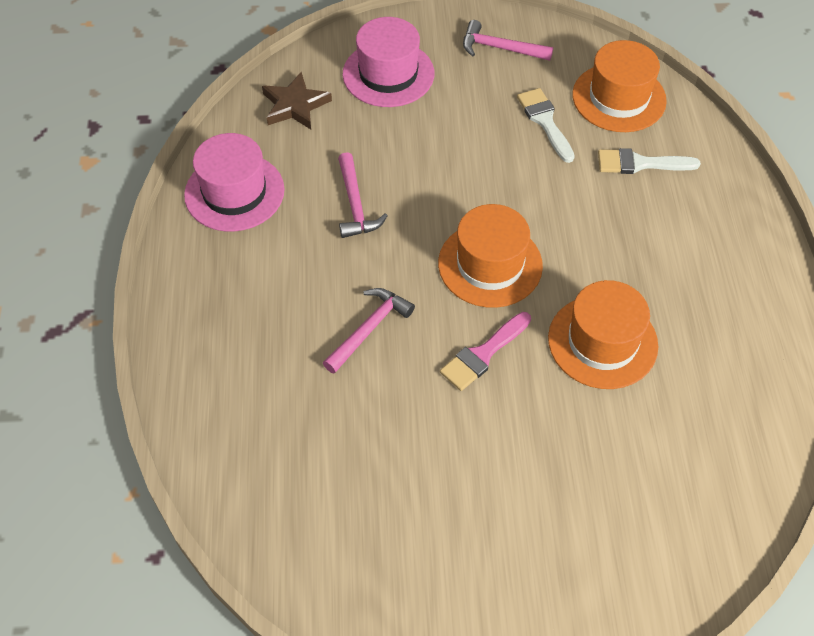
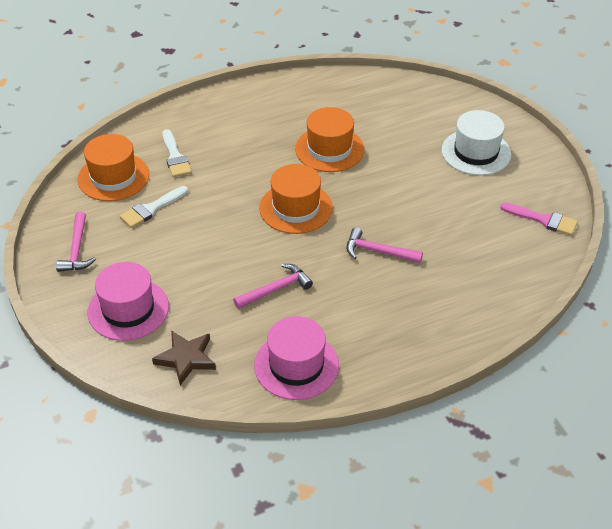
camera: 110 degrees left, 10 degrees down
(483, 354) = (367, 195): pink brush -> pink brush (543, 220)
(530, 546) = (476, 152): none -> white hat

